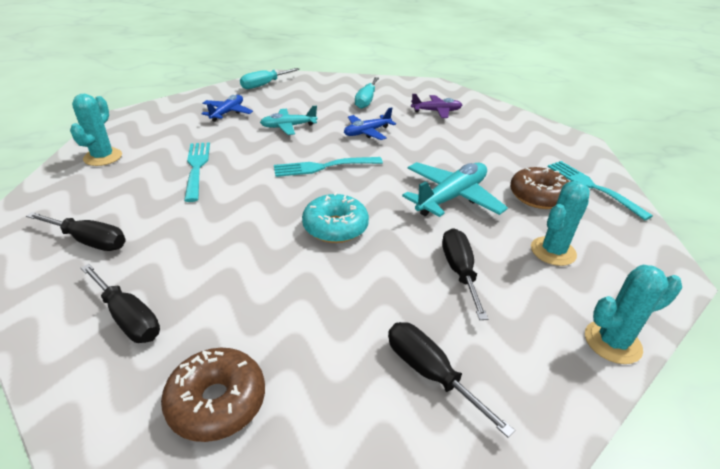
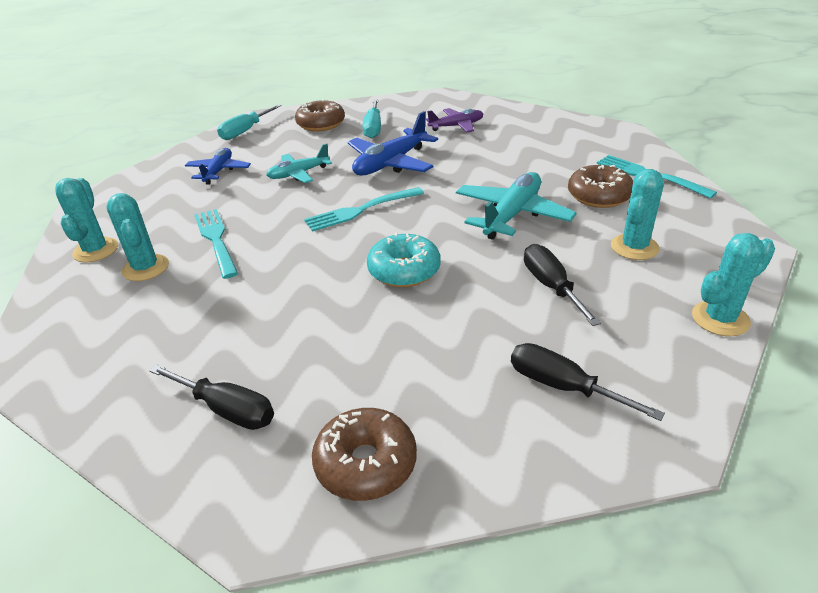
camera: 10 degrees left, 0 degrees up
(89, 241) = (135, 344): black screwdriver -> none
(131, 179) = (145, 268): none -> turquoise cactus
(326, 90) = (321, 124): none -> brown donut
(367, 132) = (391, 163): blue plane -> blue plane, size x1.57

